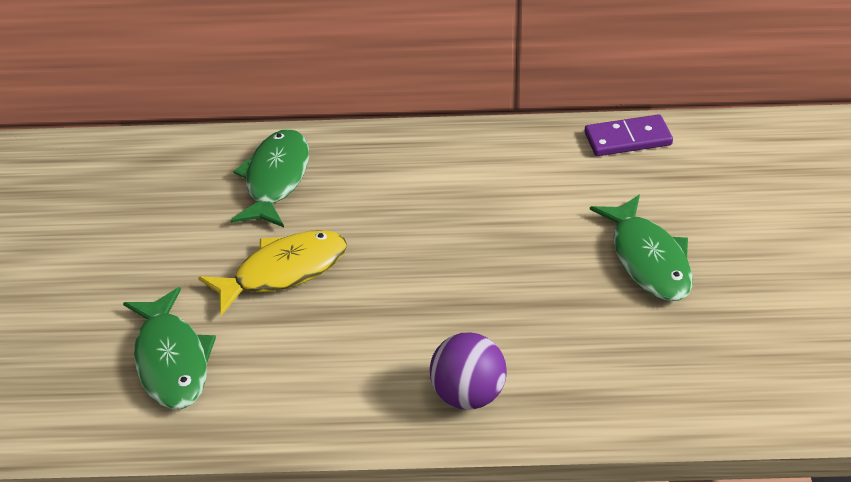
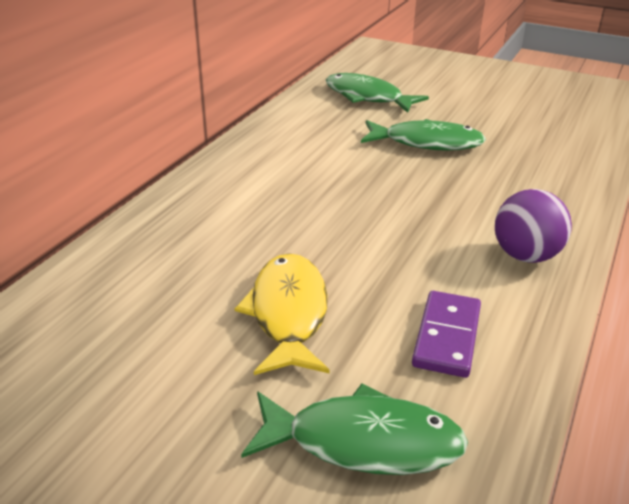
camera: 65 degrees left, 10 degrees down
(275, 179) = (142, 280): green fish -> green fish (367, 97)
(627, 139) = (295, 113): purple domino -> purple domino (447, 337)

